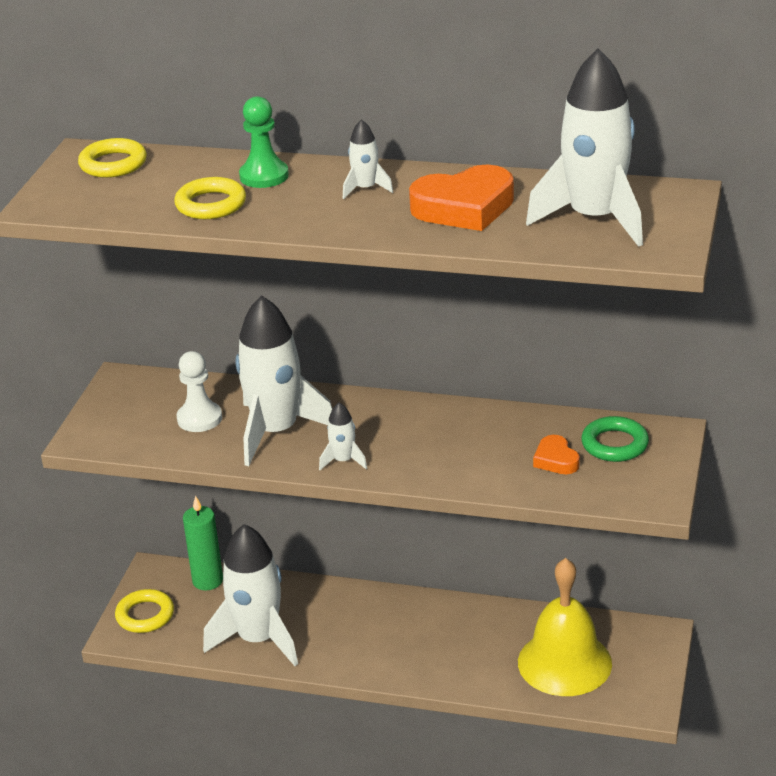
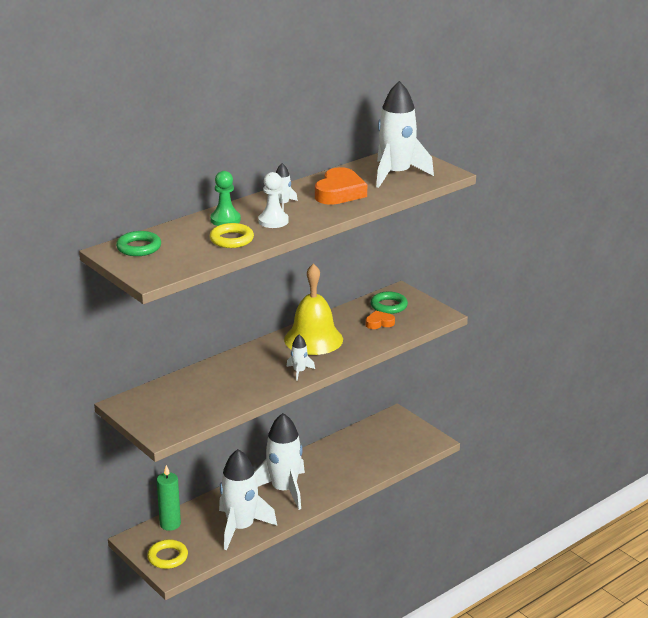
camera: 55 degrees left, 5 degrees down
(113, 164) = (139, 247): yellow ring -> green ring
(199, 418) = (199, 395): white pawn -> white pawn (273, 221)
(276, 431) = (246, 379): white rocket -> white rocket (284, 490)
(556, 460) = (379, 323): orange heart -> orange heart turned 150 degrees clockwise
(564, 662) = (380, 448): yellow bell -> yellow bell (313, 339)

